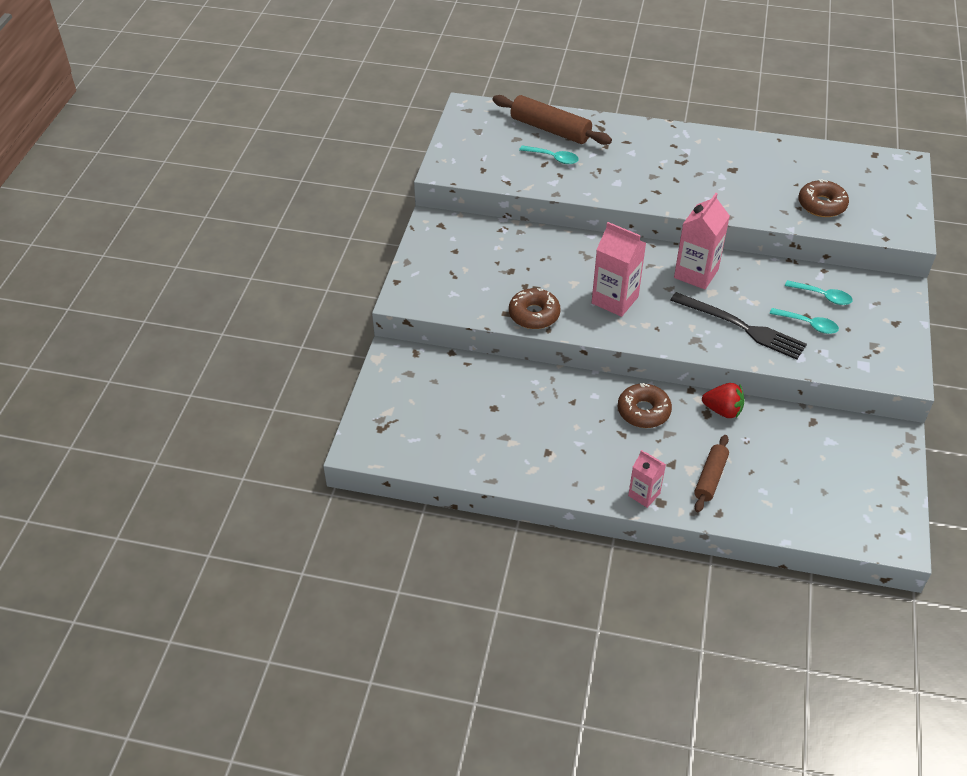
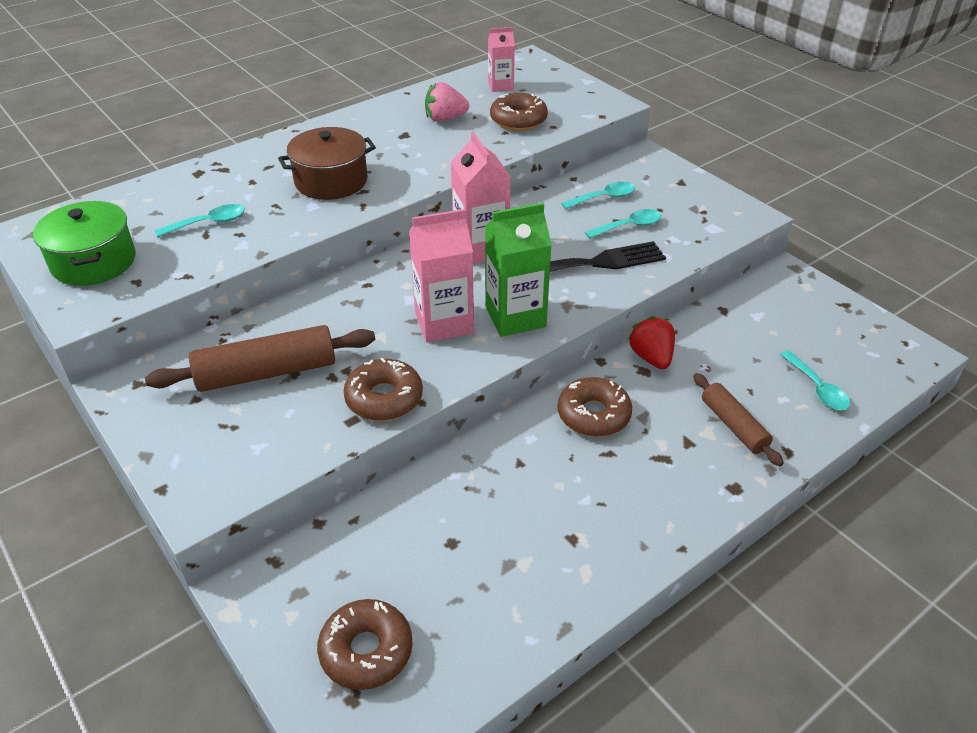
camera: 50 degrees left, 5 degrees down
(406, 417) = (366, 651): none -> brown donut
(477, 145) = (94, 262): none -> green pot
(550, 129) = (166, 199): brown rolling pin -> brown rolling pin (266, 373)
(644, 494) = (712, 494): pink carton -> pink carton (500, 86)
(648, 173) = (331, 181): none -> brown pot
(656, 325) = (515, 317): none -> green carton
(722, 410) = (651, 357): red strawberry -> red strawberry turned 75 degrees counterclockwise
(775, 174) = (445, 119): none -> pink strawberry
(794, 503) = (817, 388): none -> turquoise spoon

